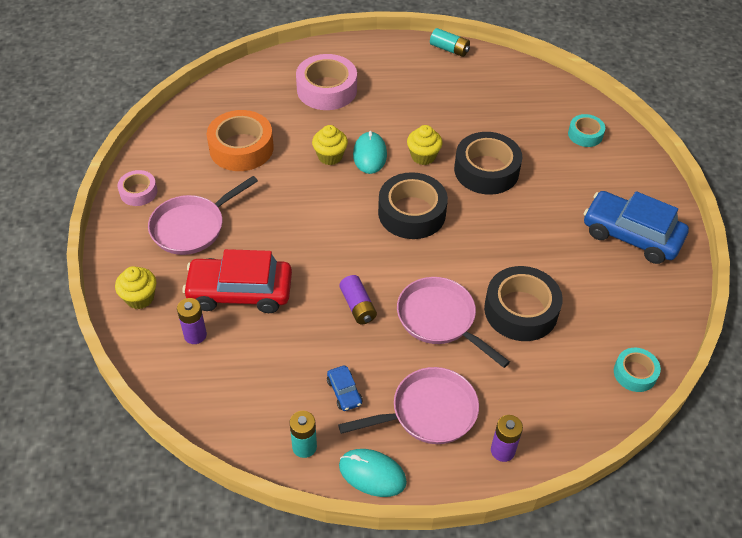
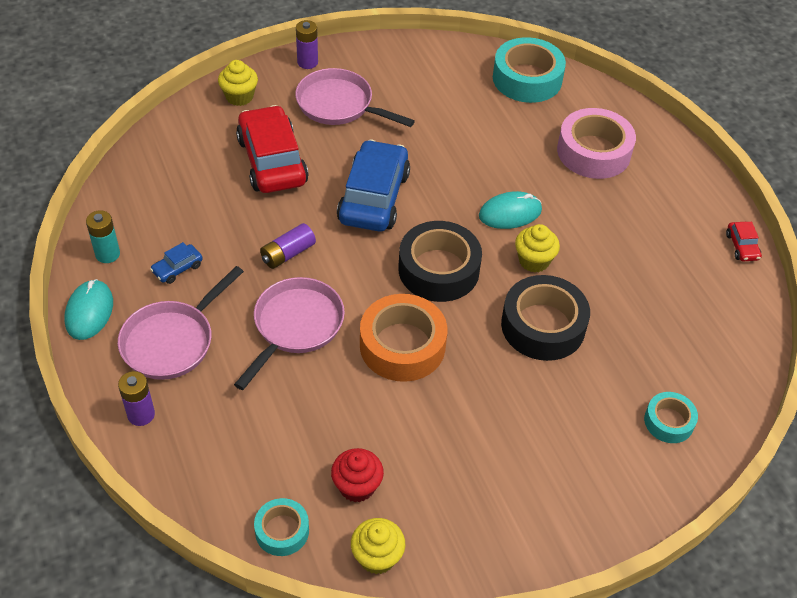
camera: 70 degrees right, 0 degrees up
(138, 192) = (366, 56): pink tape -> none
(195, 335) = (210, 145): purple battery -> purple battery (307, 62)
(226, 100) = (527, 79): none -> turquoise tape
(241, 148) = (463, 109): orange tape -> orange tape (402, 345)
(330, 156) = (489, 180): yellow cupcake -> yellow cupcake (377, 557)
(428, 412) = (172, 341): pink pan -> pink pan turned 75 degrees clockwise
(449, 49) = (742, 246): turquoise battery -> red car
(521, 310) = (335, 399): black tape -> none
(604, 317) = (357, 486): none -> red cupcake
(631, 235) = (506, 500): blue car -> blue car (373, 197)

